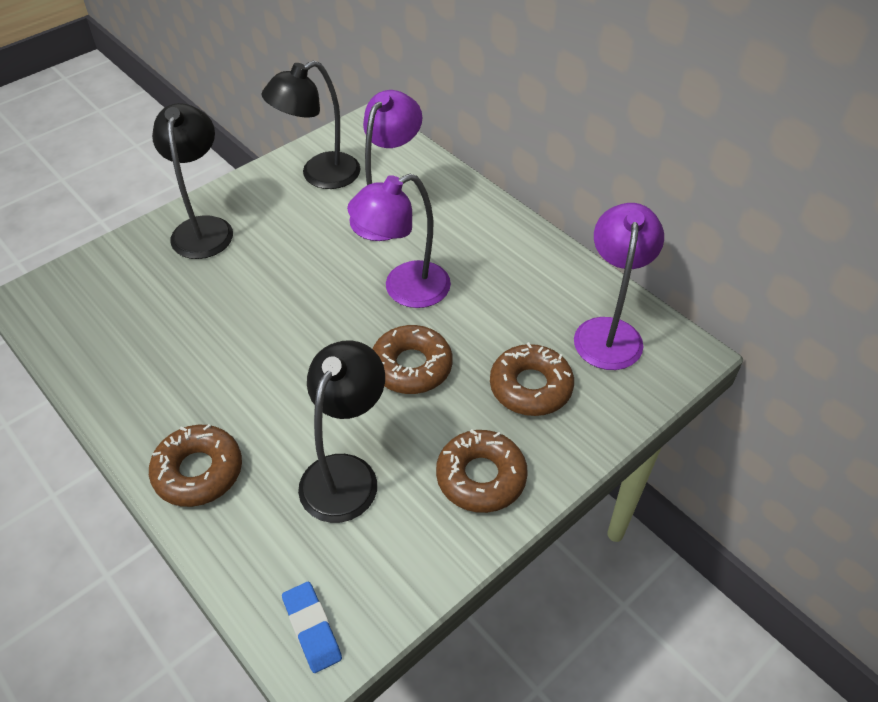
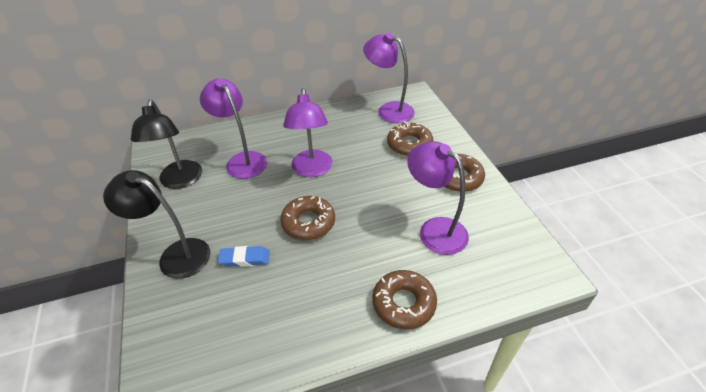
camera: 65 degrees left, 5 degrees down
(312, 629) = (533, 270): blue eraser -> blue eraser (245, 259)
(346, 473) = (434, 230): black lamp -> purple lamp
(411, 366) = (371, 183): brown donut -> brown donut (308, 222)

